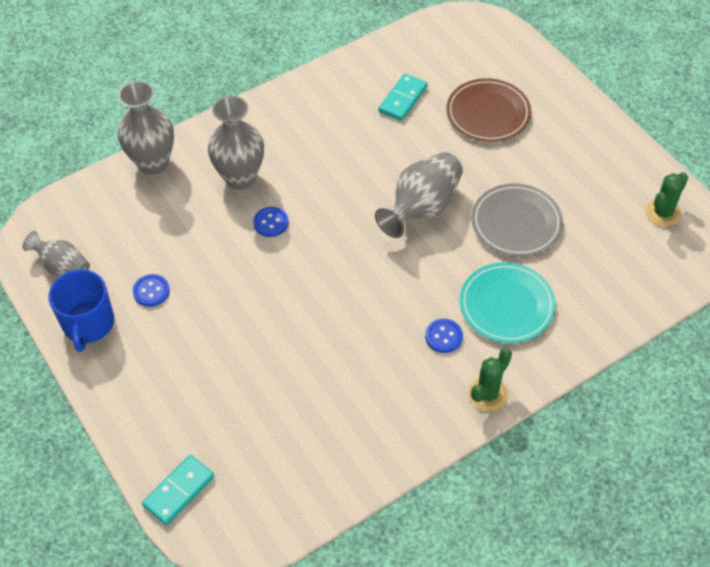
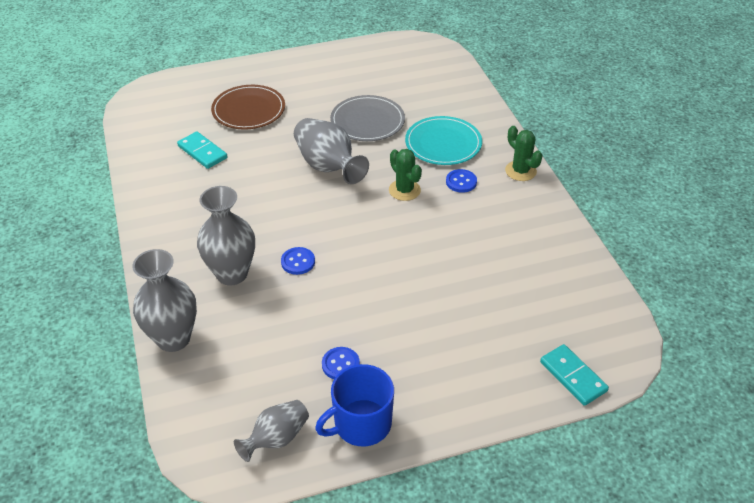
camera: 75 degrees left, 10 degrees down
(88, 324) = (361, 424): blue mug -> blue mug turned 135 degrees clockwise
(663, 213) = (391, 55): green cactus -> green cactus (404, 190)

